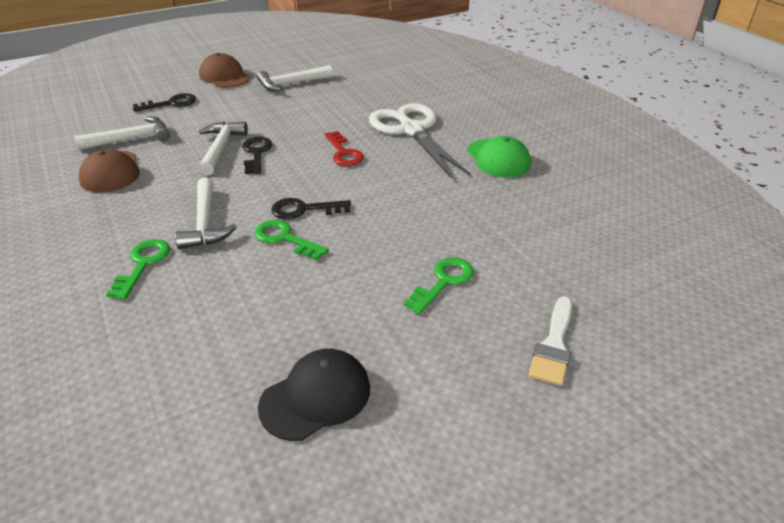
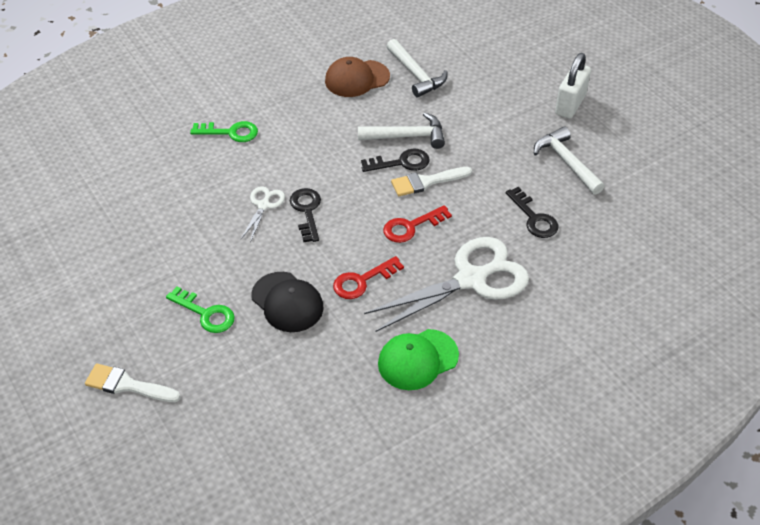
camera: 85 degrees right, 10 degrees up
(171, 103) = (493, 81): black key -> black key (534, 218)
(205, 223) = (284, 153): white hammer -> none
(224, 76) = (570, 105): brown cap -> white padlock
(285, 238) = (263, 205): green key -> white scissors
(288, 142) = (426, 182): none -> white brush
(316, 397) = (93, 248): black cap -> black cap (287, 302)
(407, 181) = (362, 281): none -> red key

